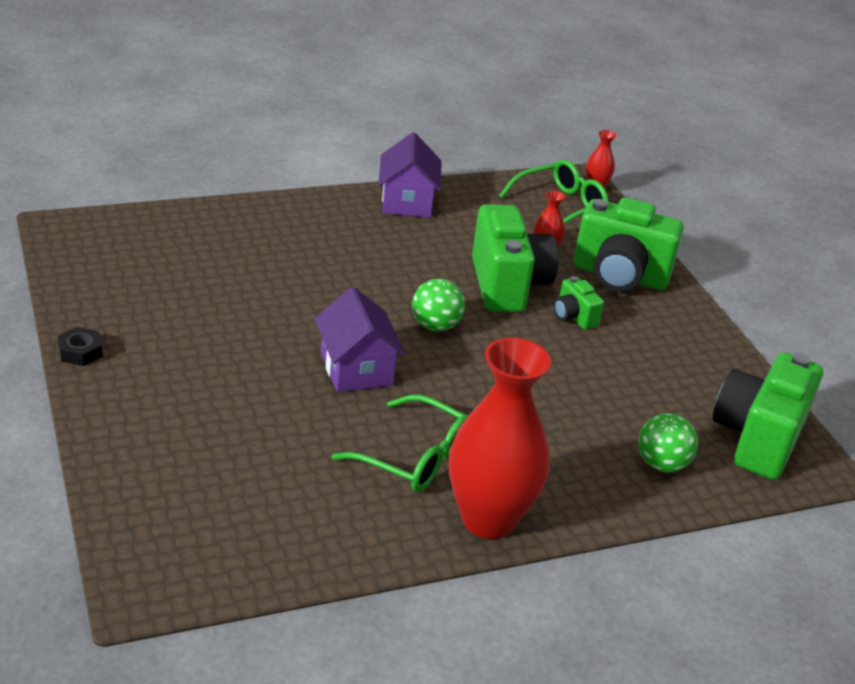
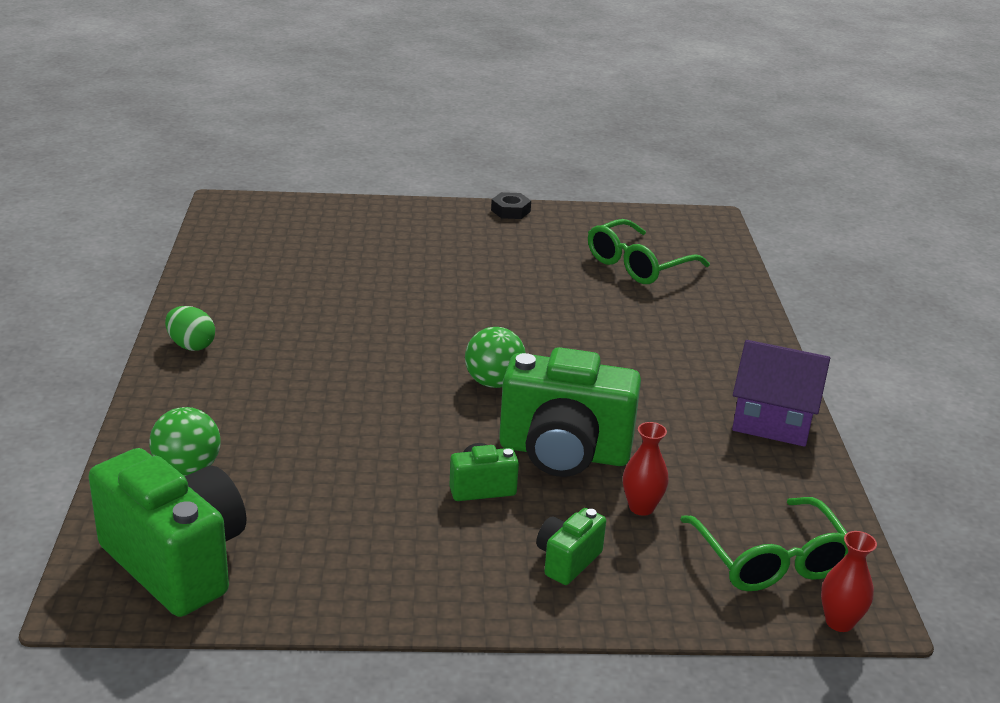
camera: 110 degrees right, 5 degrees down
(356, 369) = (437, 323): purple house -> none
(414, 457) = (293, 327): green glasses -> green glasses (638, 265)
(488, 519) = (191, 345): red vase -> green egg
(619, 276) = (567, 561): green camera -> green camera, size x0.47

